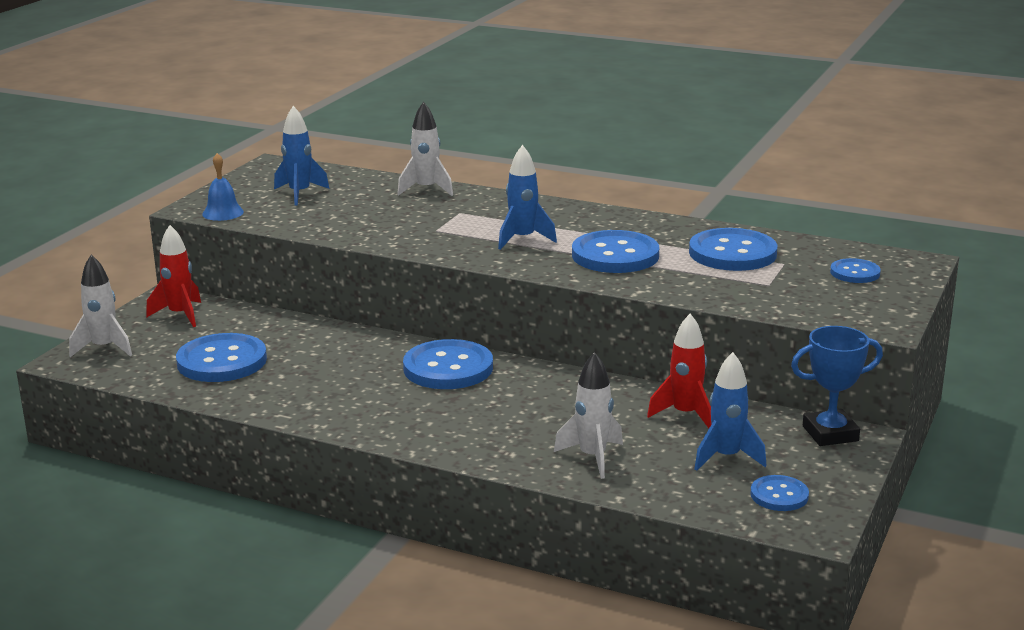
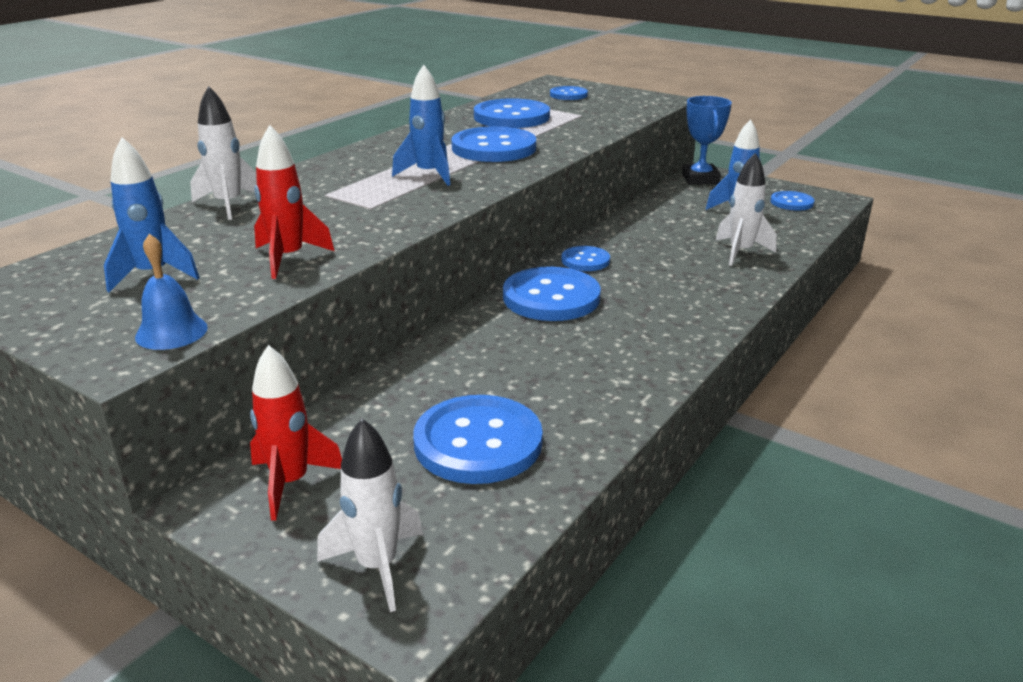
camera: 80 degrees left, 5 degrees up
(535, 377) = (585, 260): none -> blue button
(685, 414) = (667, 215): red rocket -> red rocket (288, 258)

